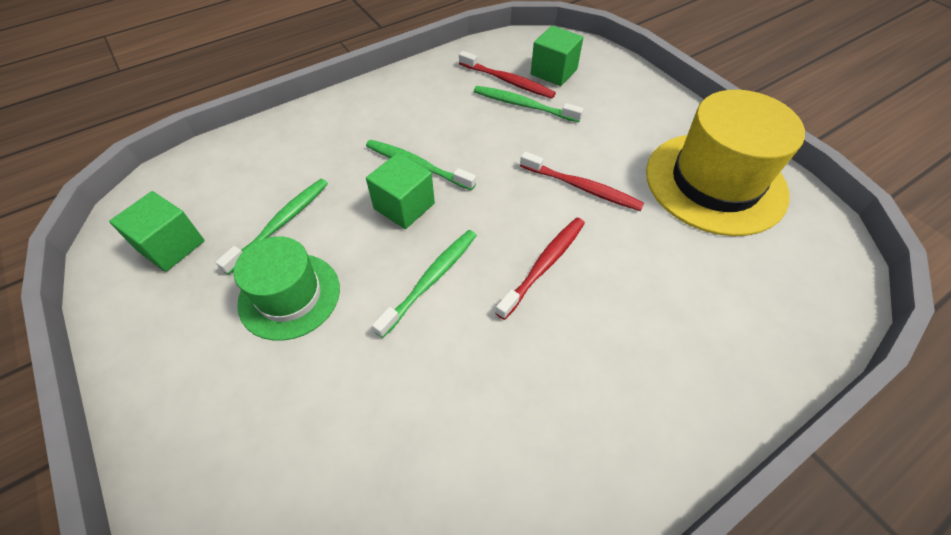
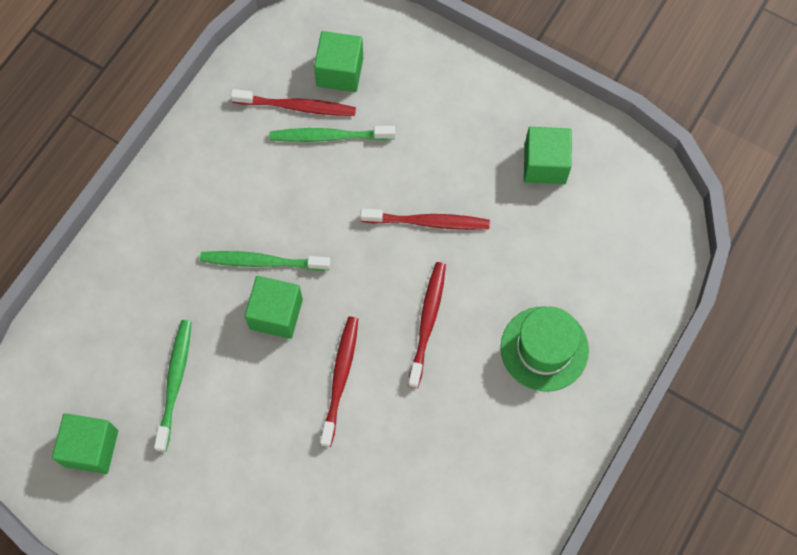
camera: 25 degrees left, 15 degrees up
(289, 295) = (230, 446): green hat -> green hat (544, 348)
(431, 280) = (340, 378): green toothbrush -> red toothbrush
(715, 182) = (545, 164): yellow hat -> green cube

